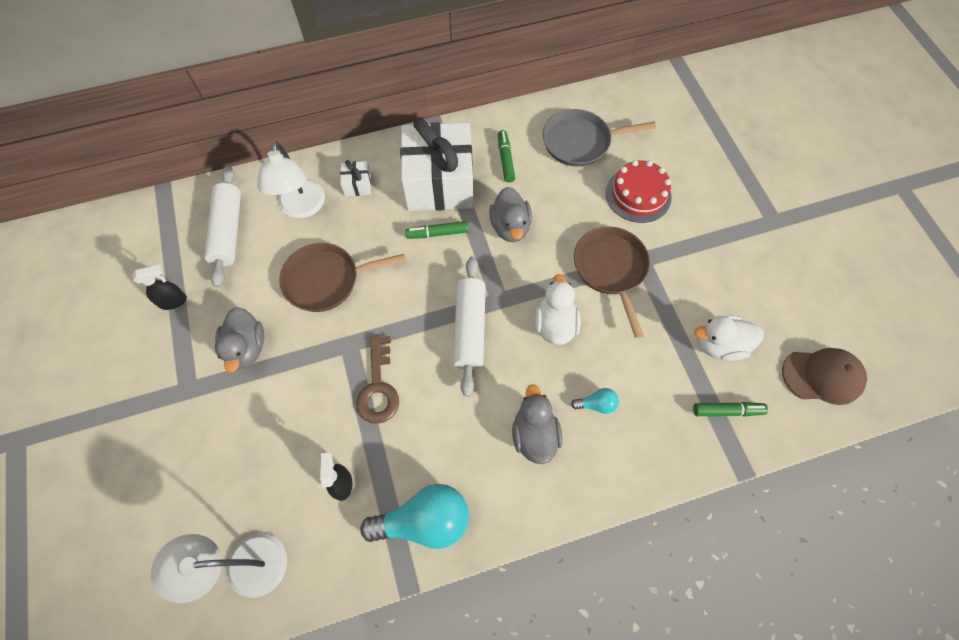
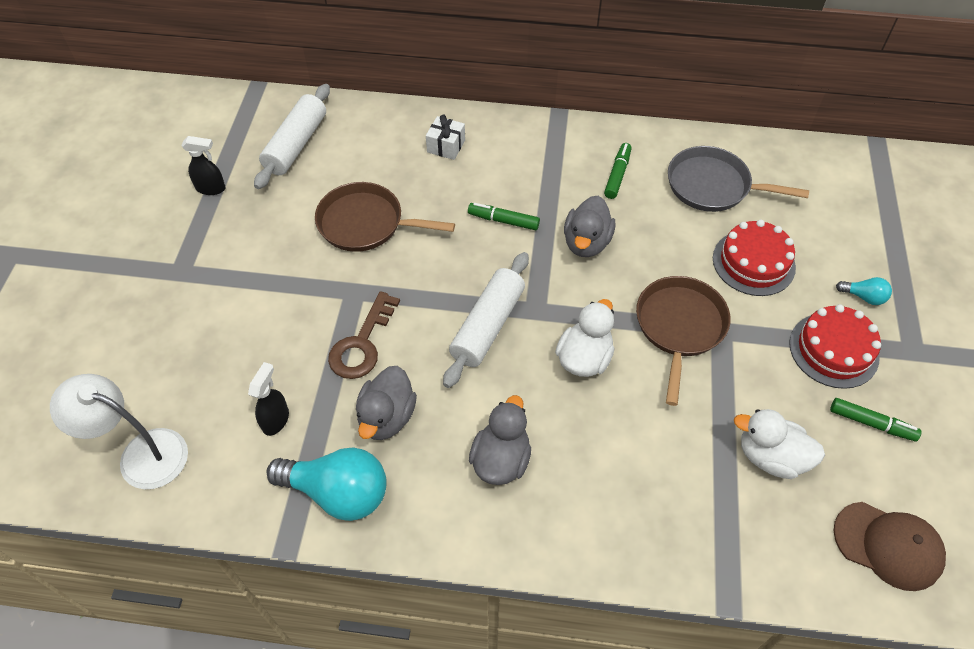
camera: 25 degrees right, 10 degrees down
(247, 348) = (255, 256): grey duck -> grey duck (387, 417)
(302, 208) = (378, 148): white lamp -> none
(439, 183) = (532, 173): white gift -> none
(596, 404) = (588, 458): turquoise light bulb -> turquoise light bulb (863, 297)
(723, 242) = (833, 350): none -> red cake
(727, 411) = (742, 531): green marker -> green marker (871, 423)

